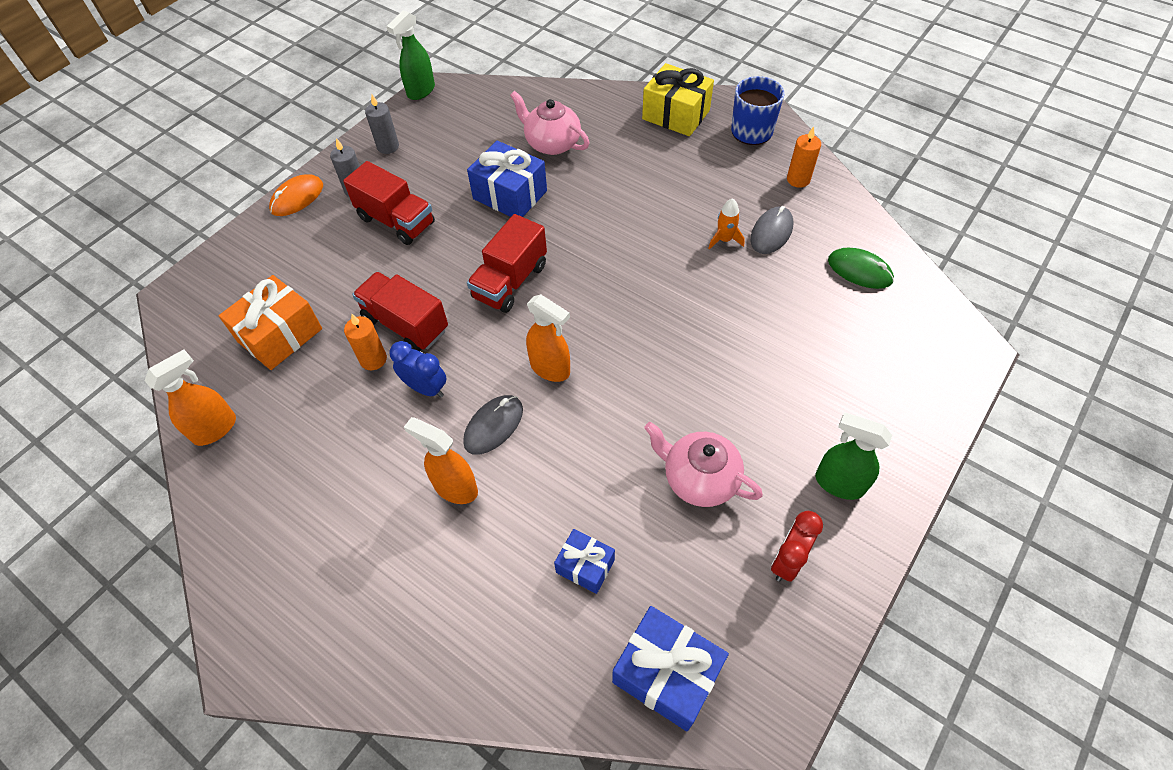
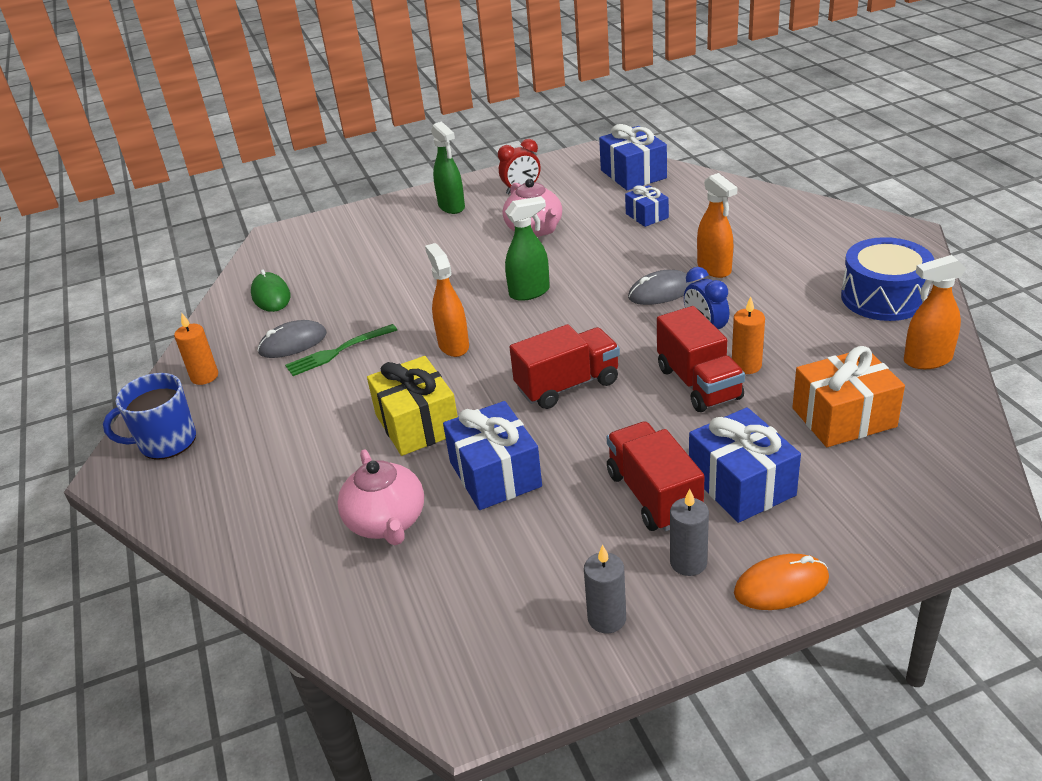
camera: 145 degrees left, 20 degrees down
(263, 509) = (883, 297): none -> blue drum
(341, 250) = (741, 484): none -> blue gift
(421, 91) = (490, 715): green spray bottle -> green spray bottle (530, 292)
(550, 368) = (585, 311): orange spray bottle -> orange spray bottle (453, 345)
(676, 115) = (210, 497): yellow gift -> yellow gift (417, 424)
(724, 240) = (338, 351): orange rocket -> green fork

